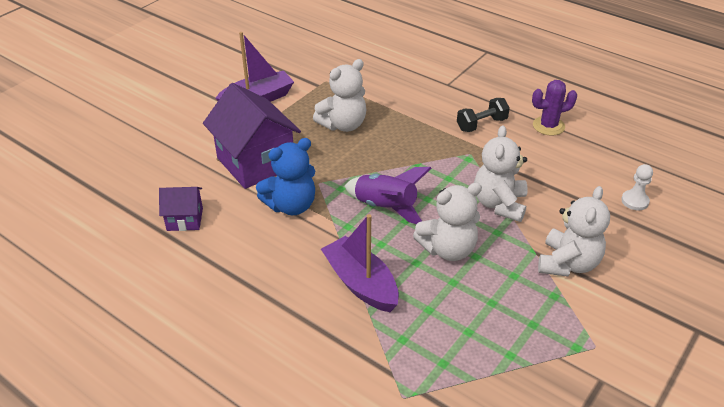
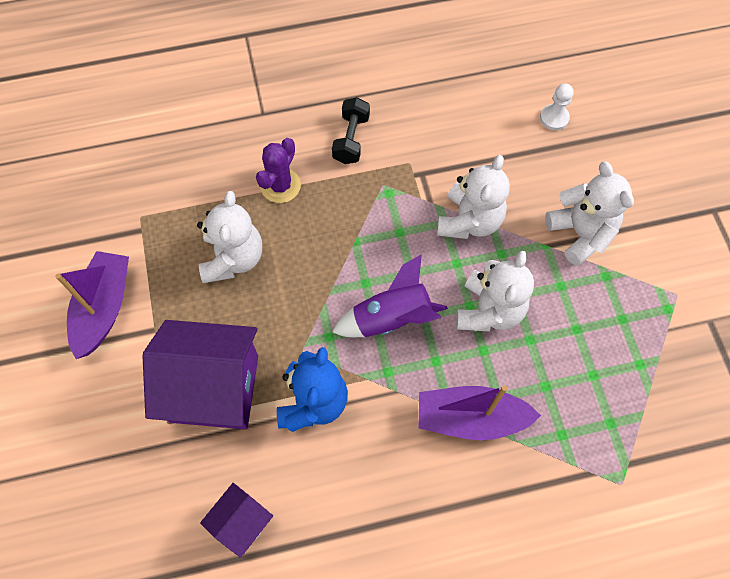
camera: 50 degrees left, 25 degrees up
(499, 204) = (469, 221): white teddy bear -> white teddy bear turned 120 degrees counterclockwise
(548, 126) = (405, 89): purple cactus -> purple cactus (280, 185)

